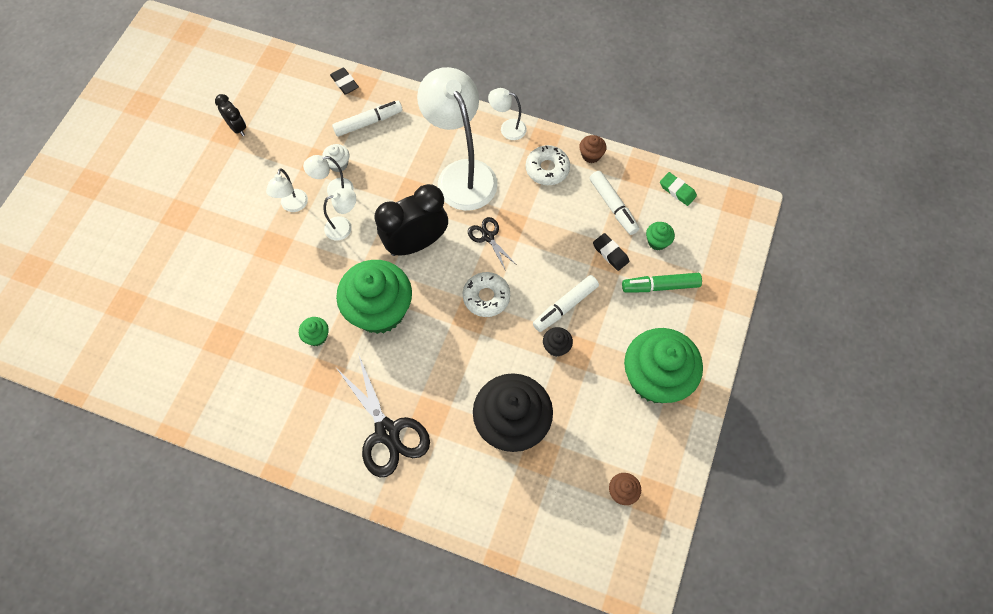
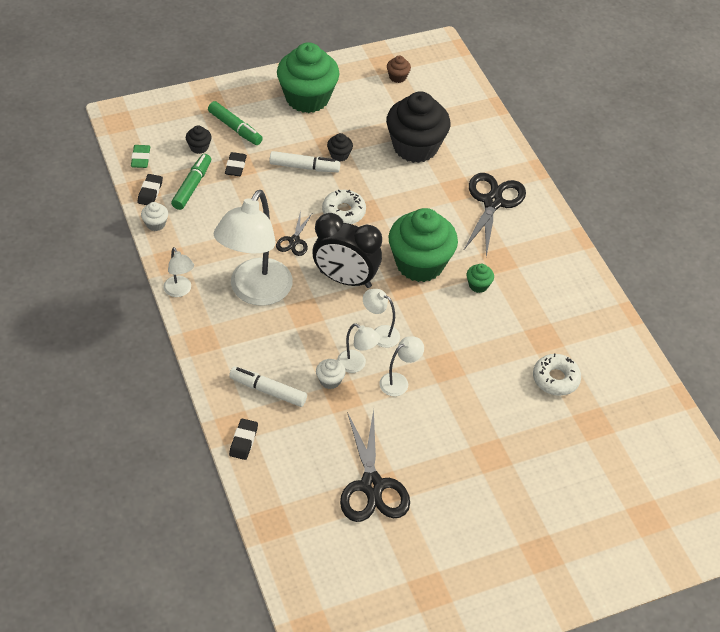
camera: 135 degrees left, 15 degrees down
(237, 128) = (372, 486): black clock -> black scissors
(547, 169) = (196, 242): white donut -> white donut (555, 379)
(591, 155) = (155, 224): brown cupcake -> white cupcake
(613, 206) = (192, 186): white marker -> green marker
(630, 173) = (150, 192): none -> black eraser
(657, 241) = (199, 147): green cupcake -> black cupcake

